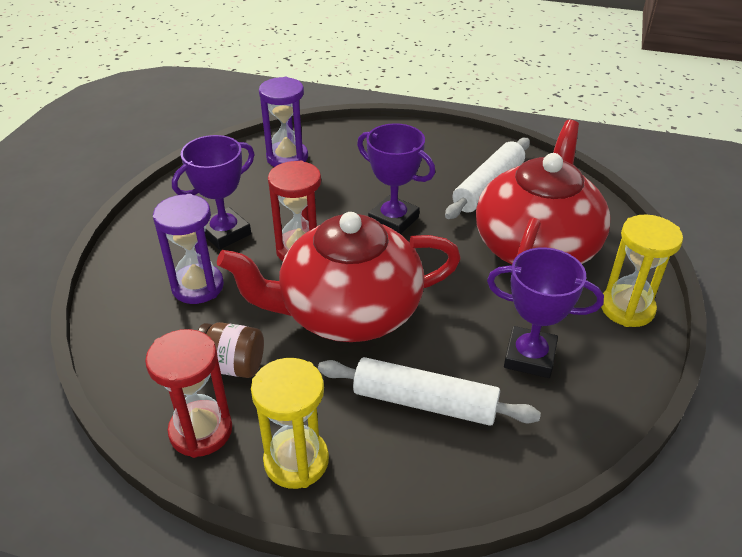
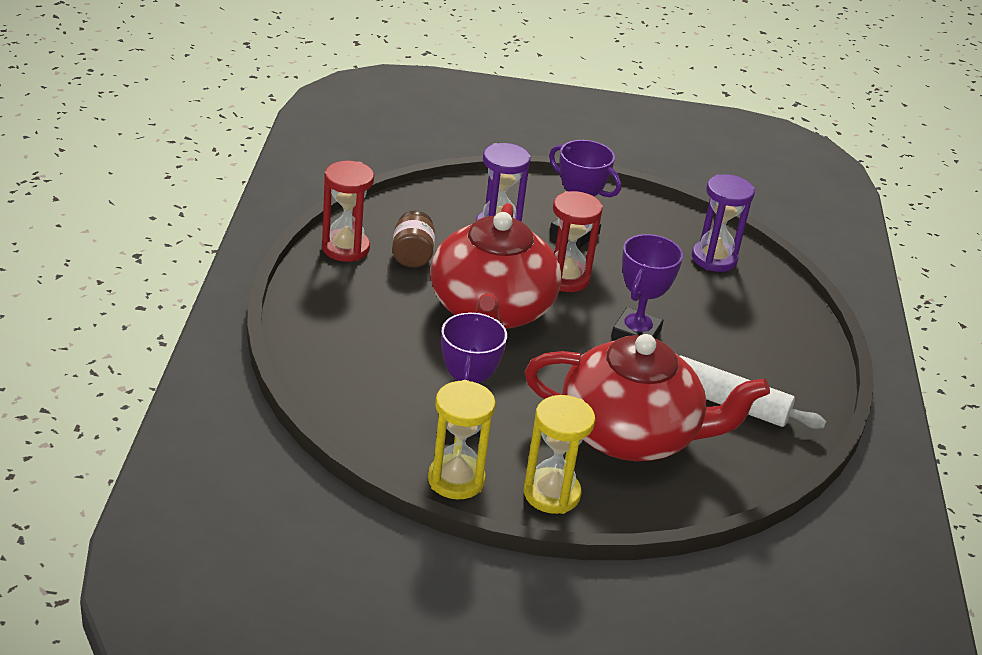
camera: 75 degrees right, 5 degrees down
(296, 461) = (326, 294): yellow hourglass -> yellow hourglass (456, 480)
(347, 312) = (491, 310): red teapot -> red teapot turned 150 degrees counterclockwise
(425, 402) = (395, 356): white rolling pin -> none

